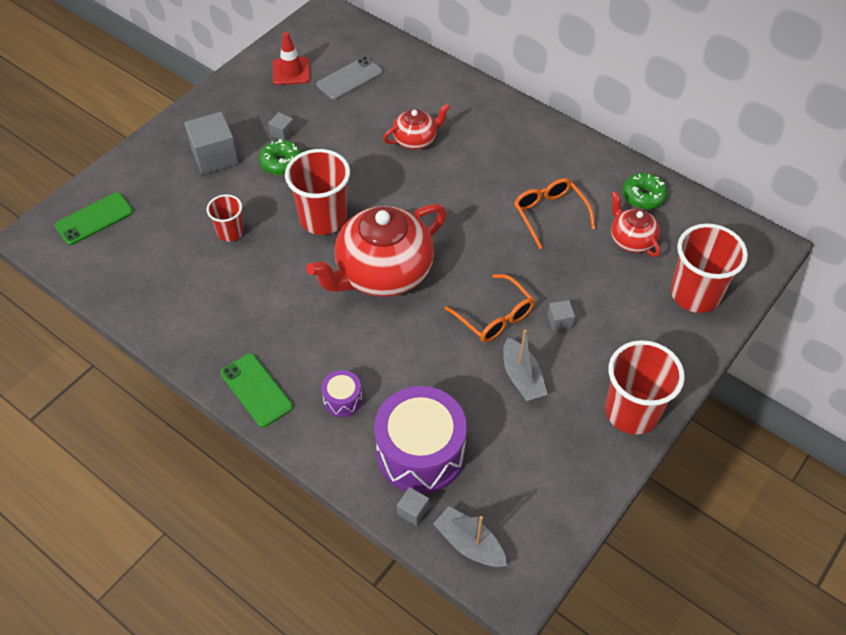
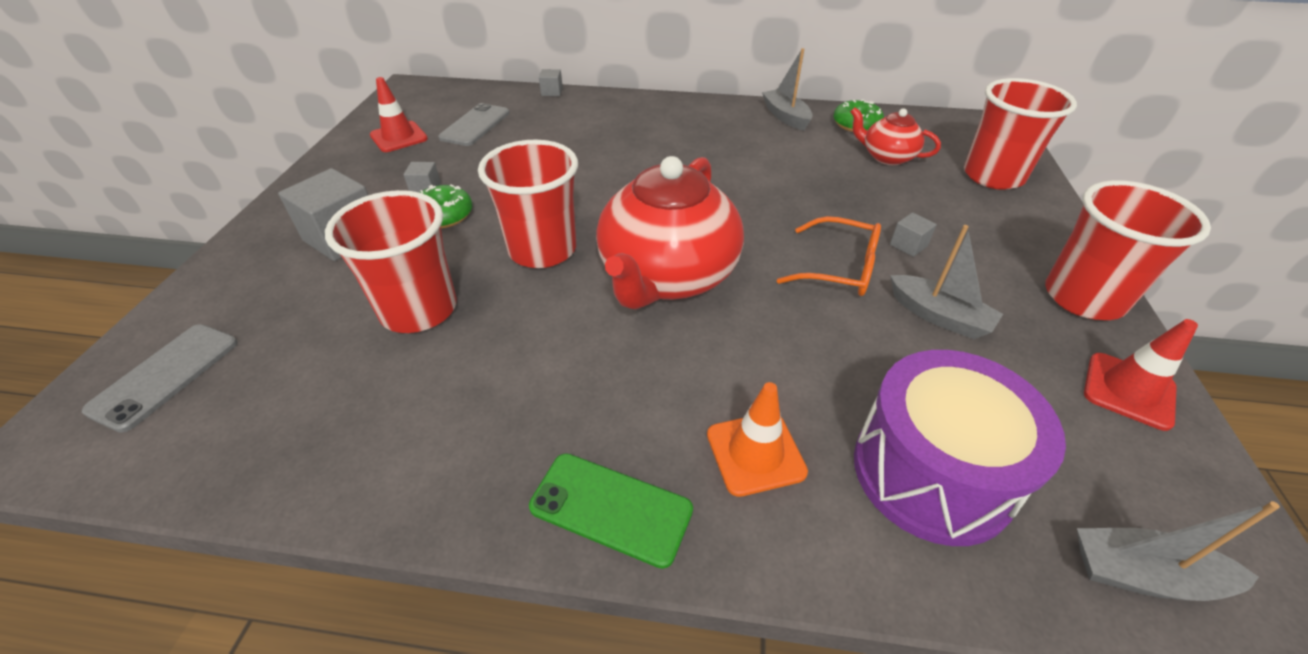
camera: 30 degrees left, 10 degrees down
(94, 219) = (166, 376): green phone -> grey phone
(230, 232) = (419, 309): red cup -> red cup, size x1.81
(342, 400) = (755, 453): purple drum -> orange traffic cone
(413, 511) = (1017, 571): grey cube -> grey cube (552, 92)
(416, 140) = (593, 150): red teapot -> none
(549, 214) = (790, 163): orange glasses -> none
(581, 473) = (1128, 391): none -> red traffic cone
(593, 164) = (786, 117): none -> grey boat

